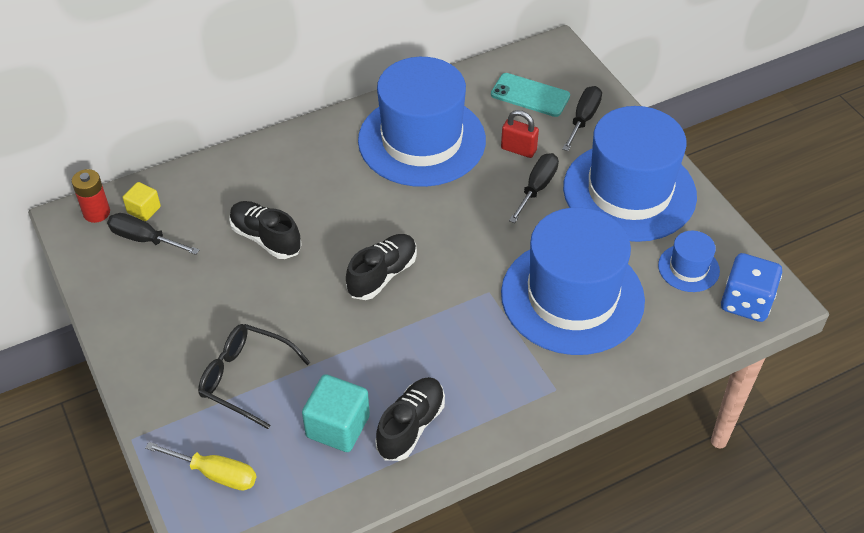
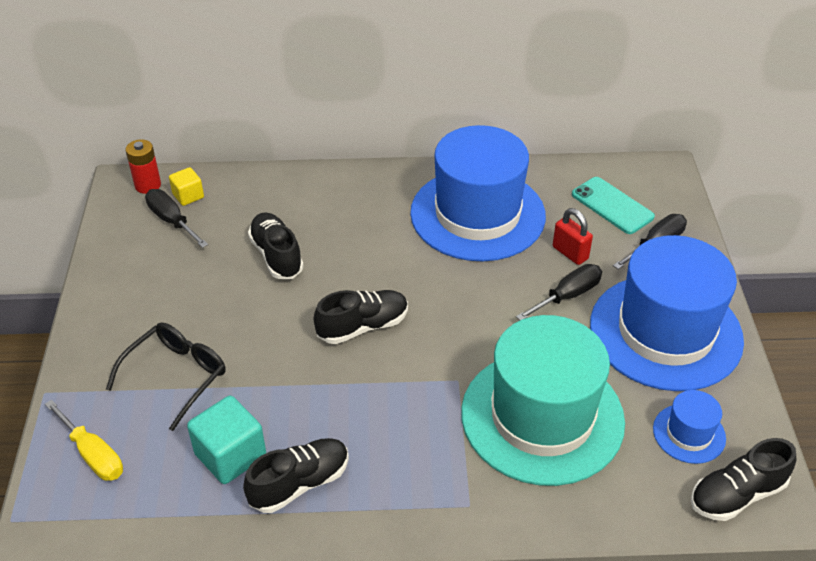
camera: 25 degrees right, 5 degrees down
(245, 378) = (176, 376): black glasses -> black glasses turned 75 degrees clockwise
(572, 296) = (542, 416): blue hat -> turquoise hat
(746, 302) = (737, 494): blue dice -> black shoe

